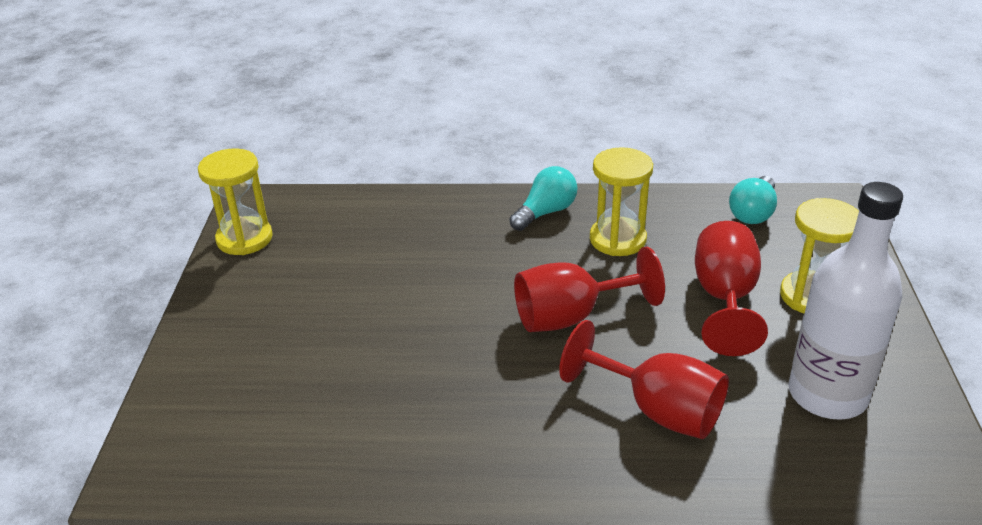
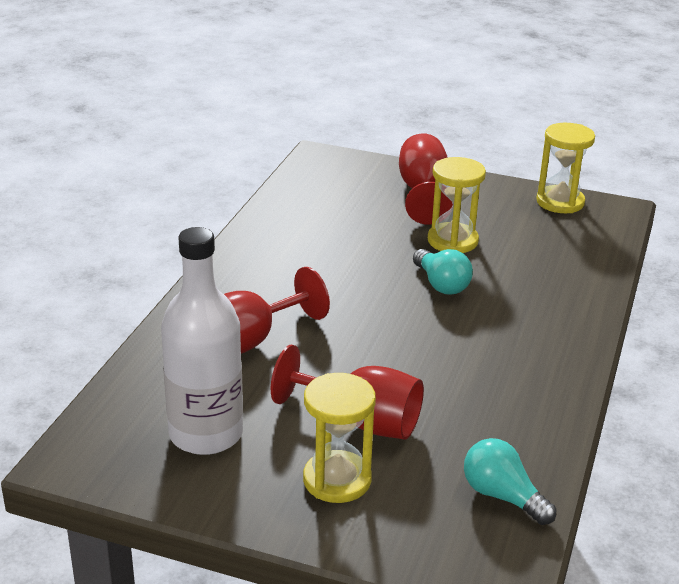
camera: 105 degrees right, 5 degrees down
(546, 212) = (551, 353): turquoise light bulb -> turquoise light bulb (441, 284)
(571, 317) = (382, 330): red goblet -> red goblet (423, 192)
(617, 239) = (487, 384): yellow hourglass -> yellow hourglass (452, 241)

